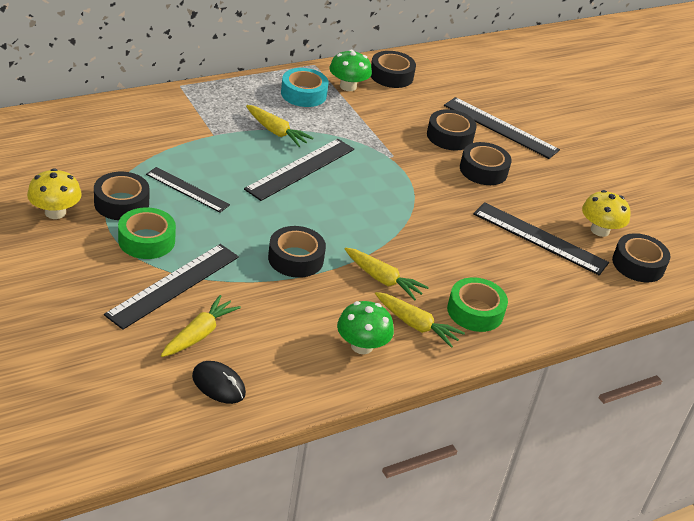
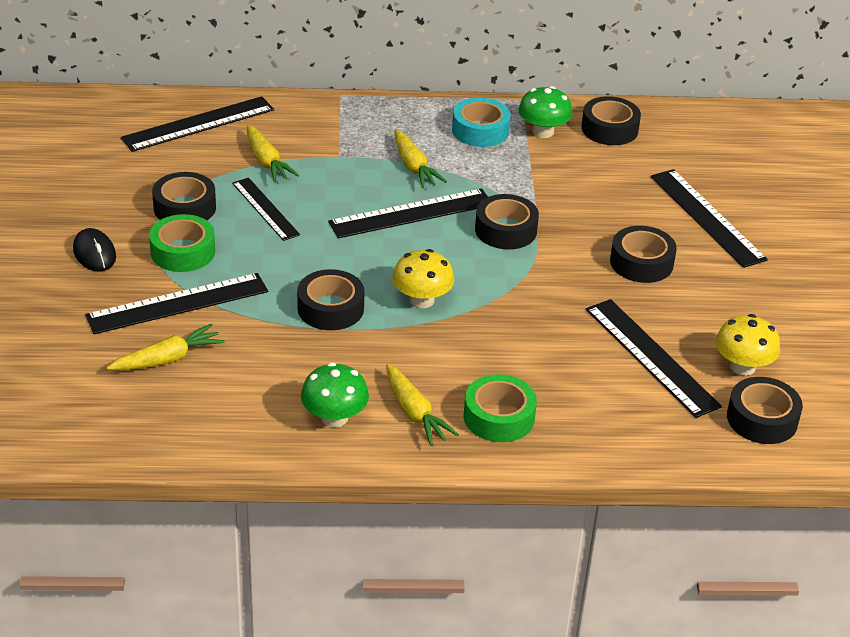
camera: 30 degrees right, 0 degrees up
(55, 212) = (110, 202): yellow mushroom -> yellow mushroom (422, 300)
(83, 131) = (198, 124): none -> black ruler
(218, 385) = (150, 414): black mouse -> black mouse (94, 253)
(383, 280) = (414, 355): yellow carrot -> yellow carrot (267, 162)
(450, 136) = (629, 214): black tape -> black tape (505, 230)

